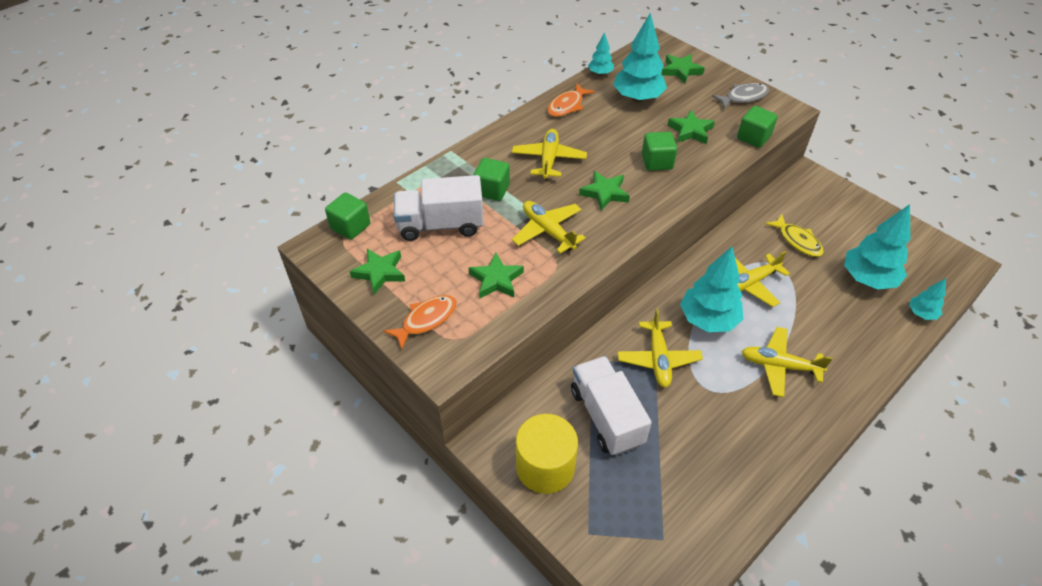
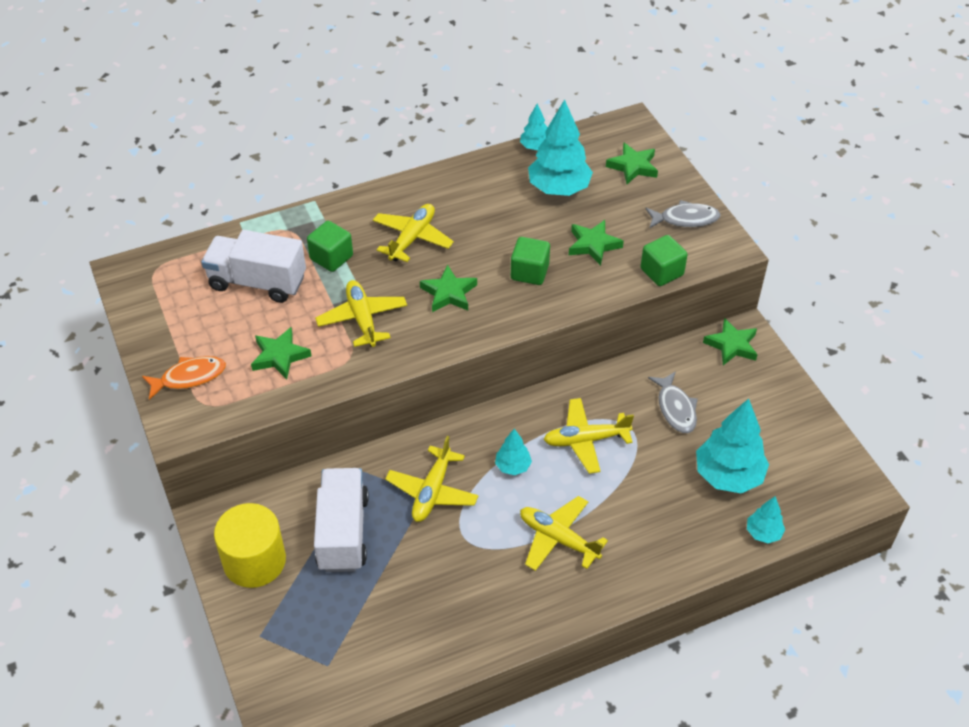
camera: 20 degrees right, 0 degrees up
(350, 227) = (168, 259): green cube -> none
(380, 272) = (171, 316): green star -> green star (732, 345)
(567, 106) = (472, 179): orange fish -> none
(708, 319) = (513, 466): turquoise tree -> turquoise tree, size x0.51
(797, 241) = (675, 408): yellow fish -> grey fish

